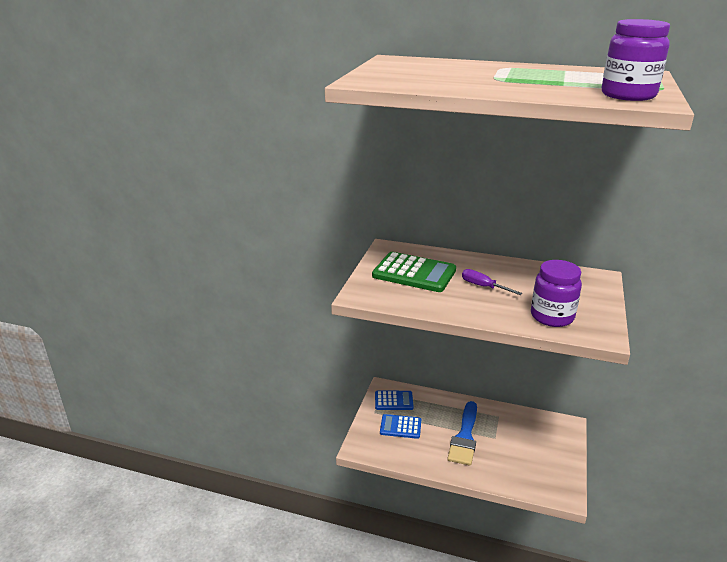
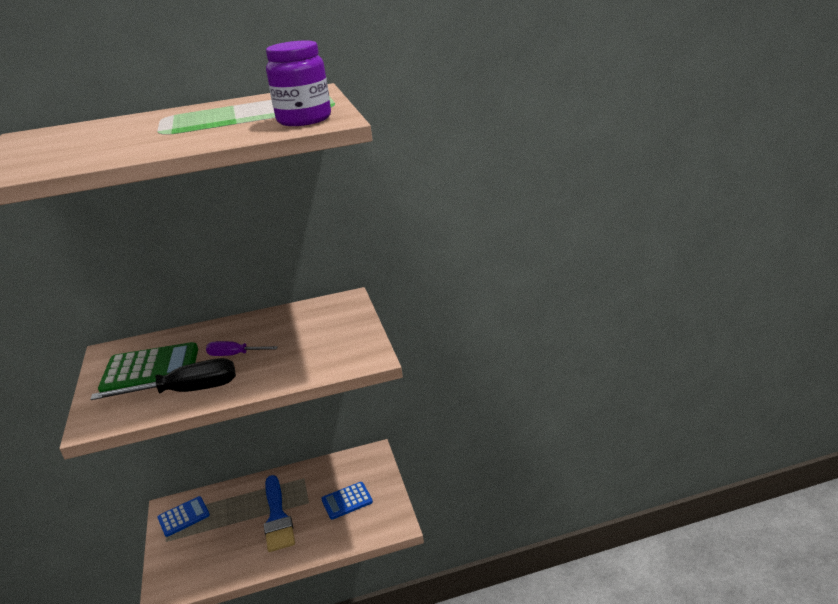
camera: 30 degrees left, 0 degrees up
(400, 427) = (203, 542): blue calculator -> blue calculator (347, 501)
(435, 300) = (187, 391): none -> black screwdriver
(552, 316) = (316, 359): purple jar -> none

